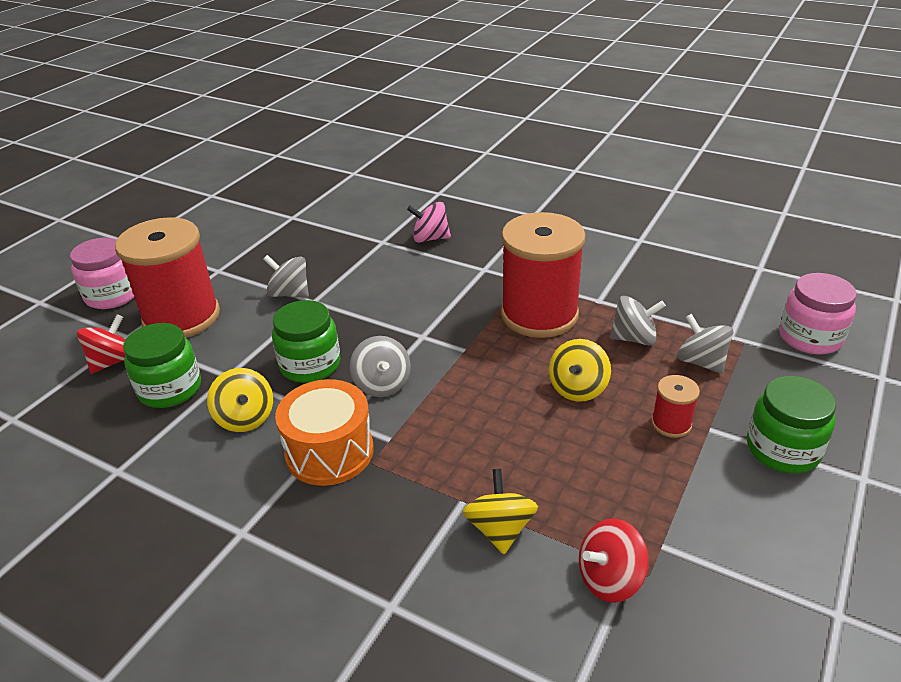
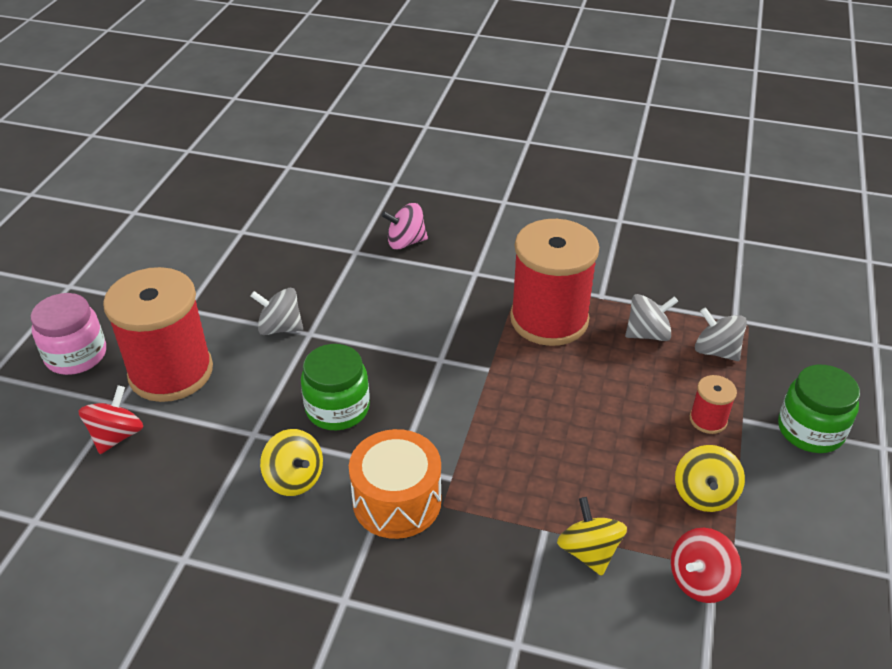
camera: 15 degrees left, 5 degrees up
(170, 389) = (197, 458): green jar -> none
(382, 384) = (421, 419): grey spinning top -> none
(578, 388) = (612, 395): yellow spinning top -> yellow spinning top (704, 494)
(810, 337) = (805, 311): pink jar -> none

